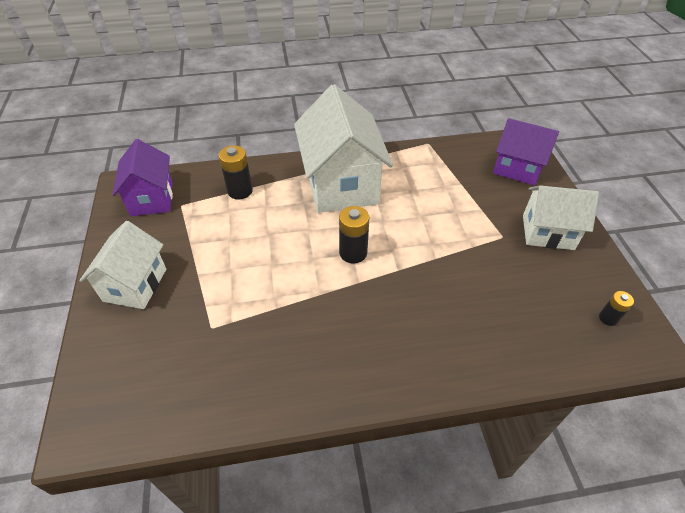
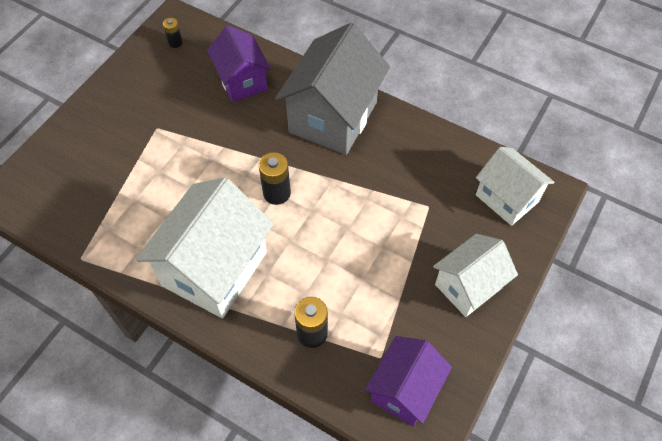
camera: 140 degrees left, 10 degrees up
(376, 352) = (333, 117): none -> grey house
(517, 168) = (54, 171): purple house -> purple house (242, 81)
(548, 232) = (122, 108): white house -> white house (507, 198)

